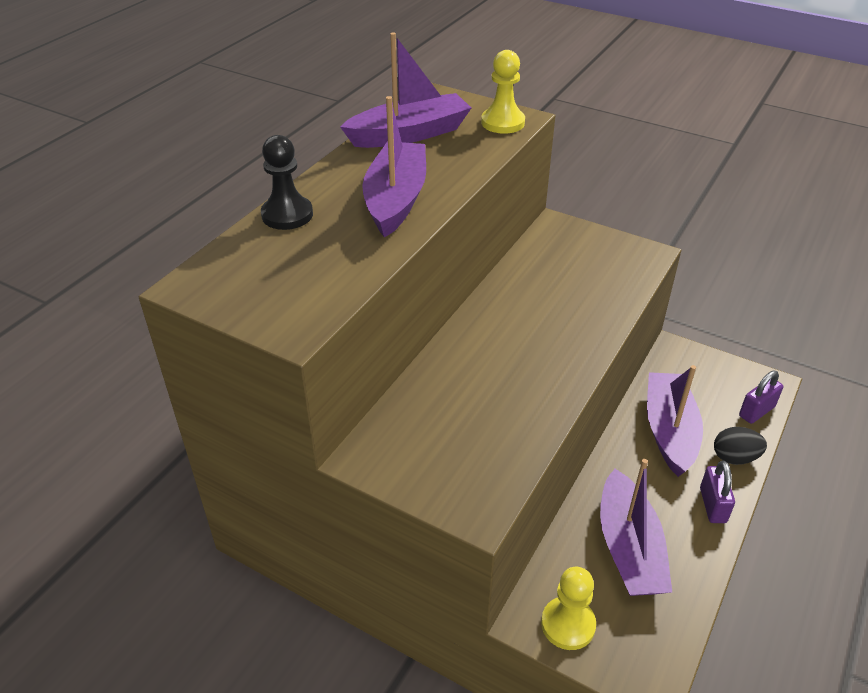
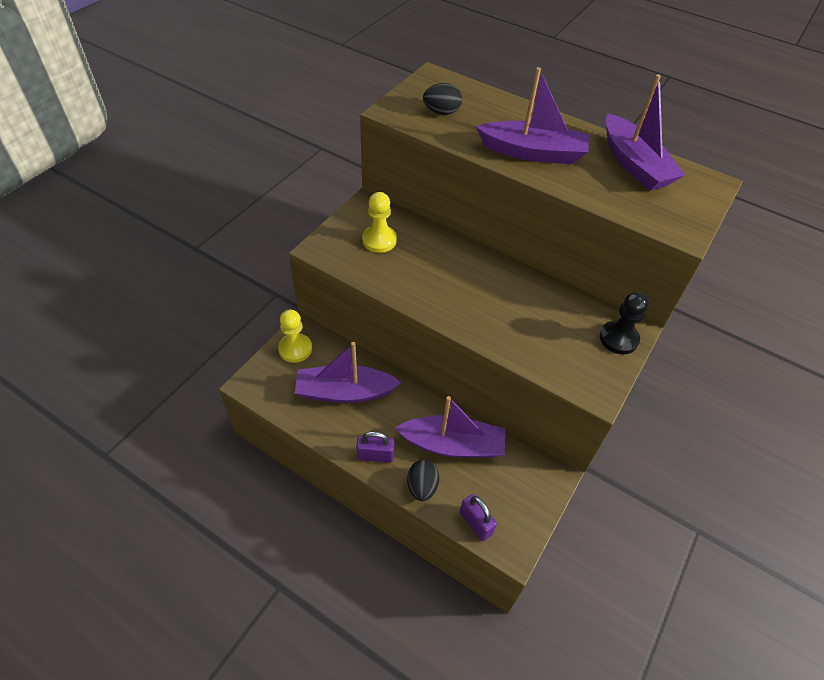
camera: 90 degrees right, 10 degrees up
(287, 215) = (509, 107): black pawn -> black pawn (618, 338)
(300, 275) = (441, 112): none -> black egg
(502, 122) = (671, 220): yellow pawn -> yellow pawn (379, 240)

